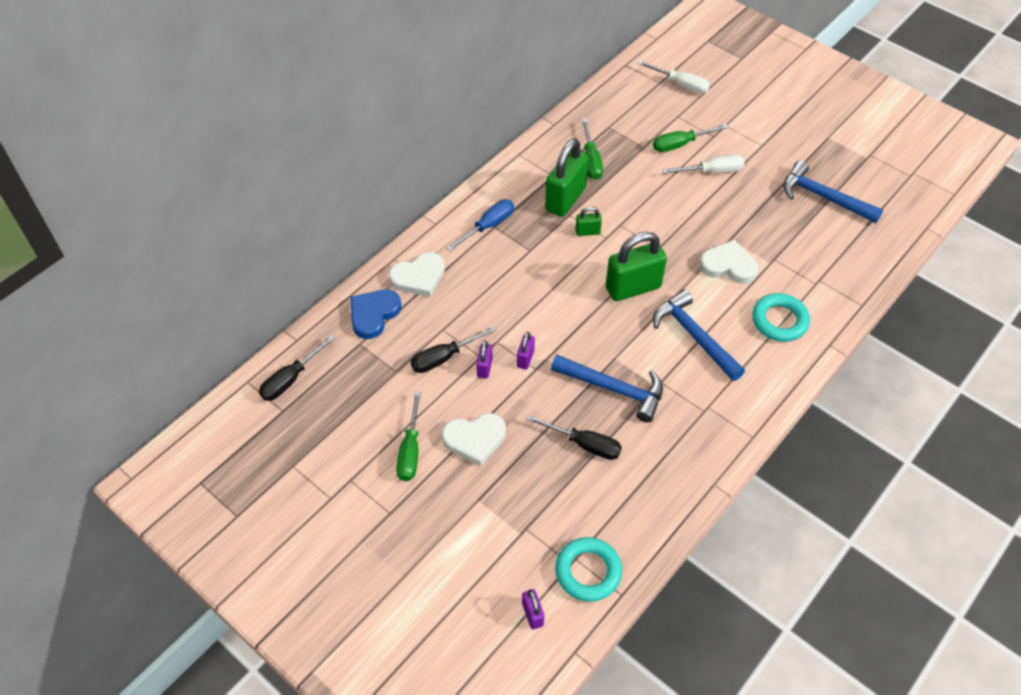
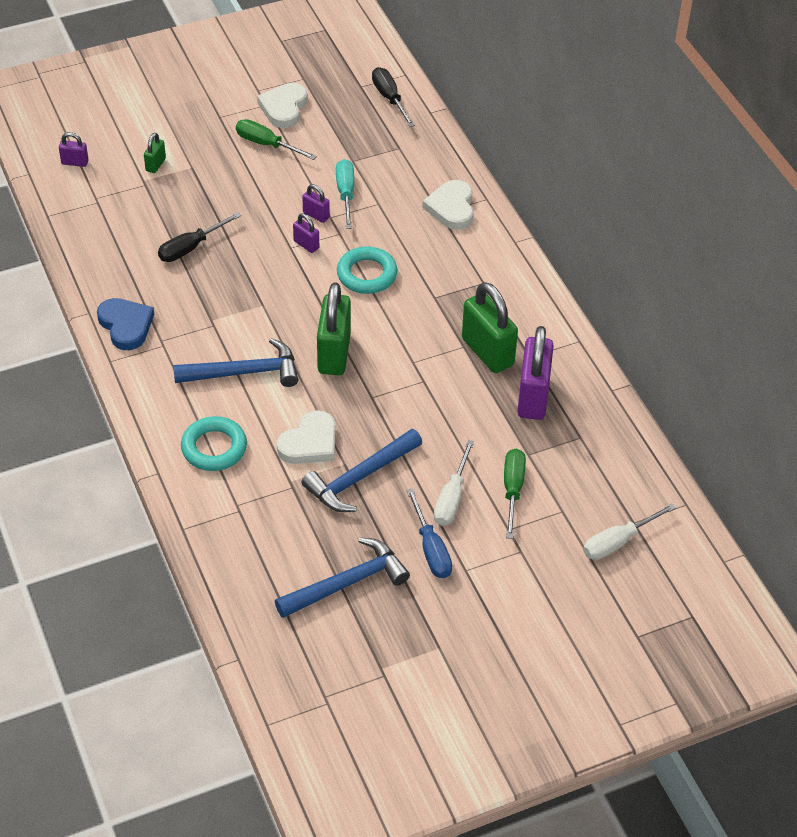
camera: 115 degrees right, 5 degrees down
(373, 314) = (426, 165): blue heart -> blue heart (126, 325)
(444, 358) = (345, 194): black screwdriver -> turquoise screwdriver
(475, 439) = (248, 184): white heart -> white heart (284, 108)
(488, 226) = (486, 278): blue screwdriver -> blue screwdriver (431, 549)
(587, 232) = (430, 350): green padlock -> green padlock (155, 165)
(588, 571) = (81, 204): turquoise ring -> turquoise ring (367, 274)
(591, 161) = (533, 397): green screwdriver -> purple padlock
(614, 389) = (230, 289): blue hammer -> blue hammer (360, 478)

